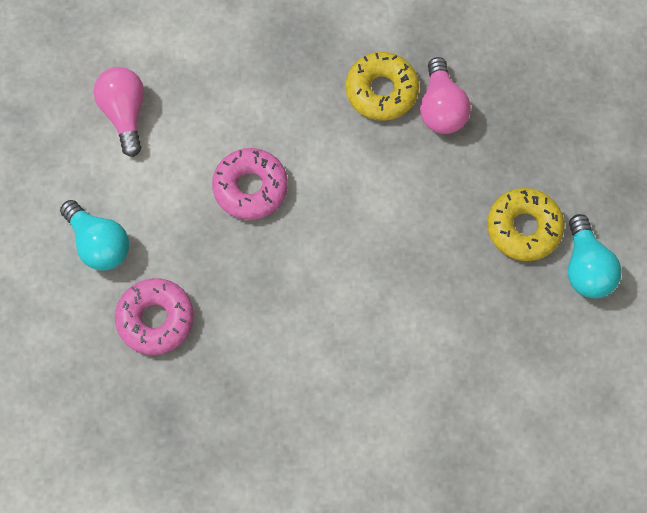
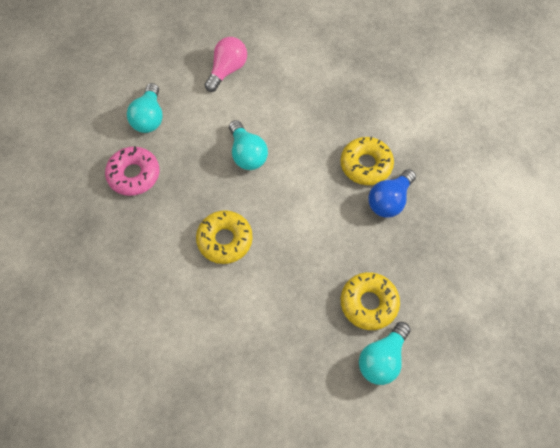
camera: 45 degrees right, 5 degrees down
(250, 188) = (247, 154): pink donut -> turquoise light bulb
(326, 296) = (225, 240): none -> yellow donut
(441, 108) = (389, 200): pink light bulb -> blue light bulb

